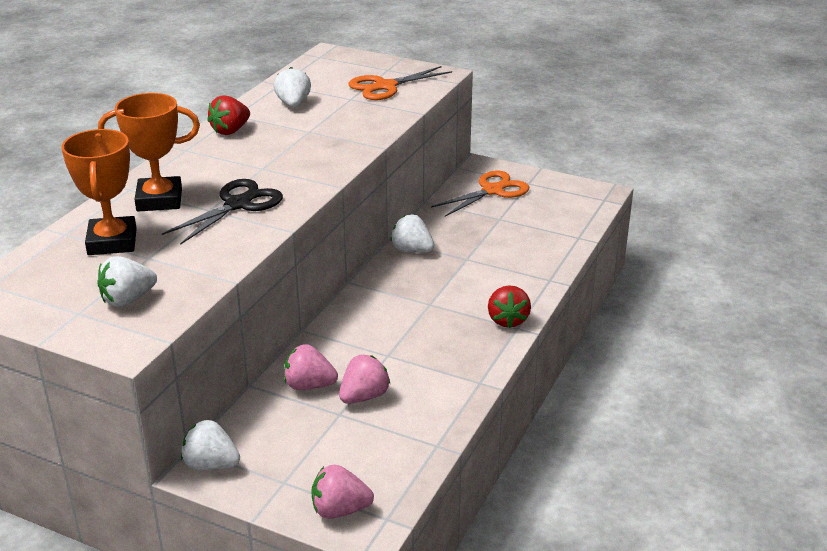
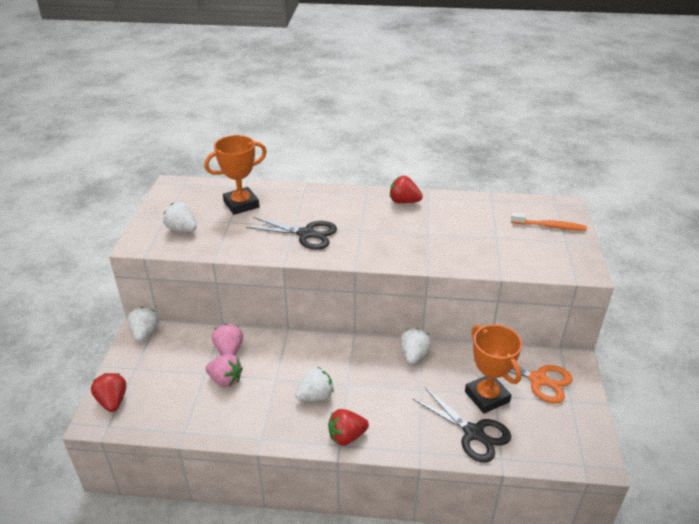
camera: 70 degrees right, 5 degrees up
(159, 200) = (297, 204): orange trophy -> orange trophy (486, 397)
(293, 104) = (464, 215): white strawberry -> white strawberry (315, 396)
(340, 510) = (112, 401): pink strawberry -> red strawberry
(356, 69) = (550, 226): none -> orange toothbrush
(385, 86) = (533, 248): orange scissors -> none
(541, 243) = (473, 433): none -> black scissors

